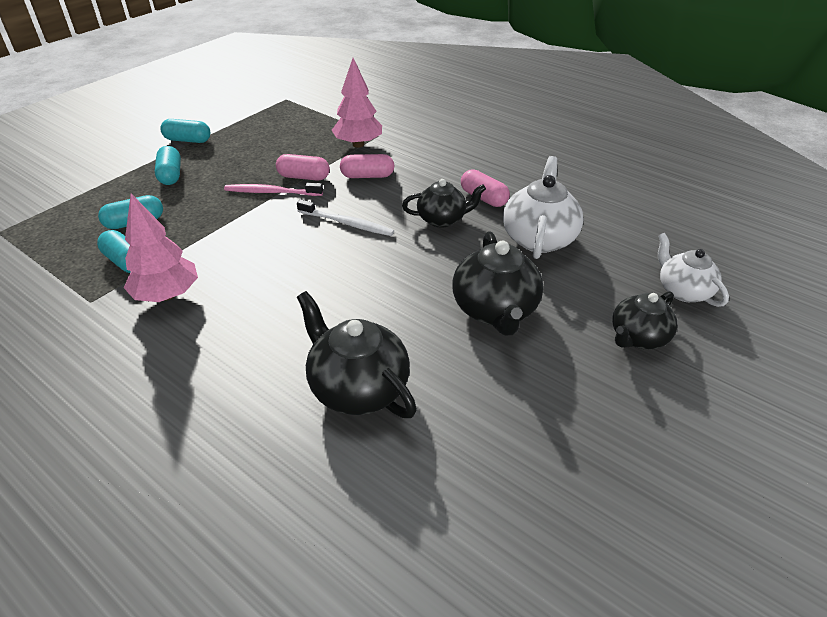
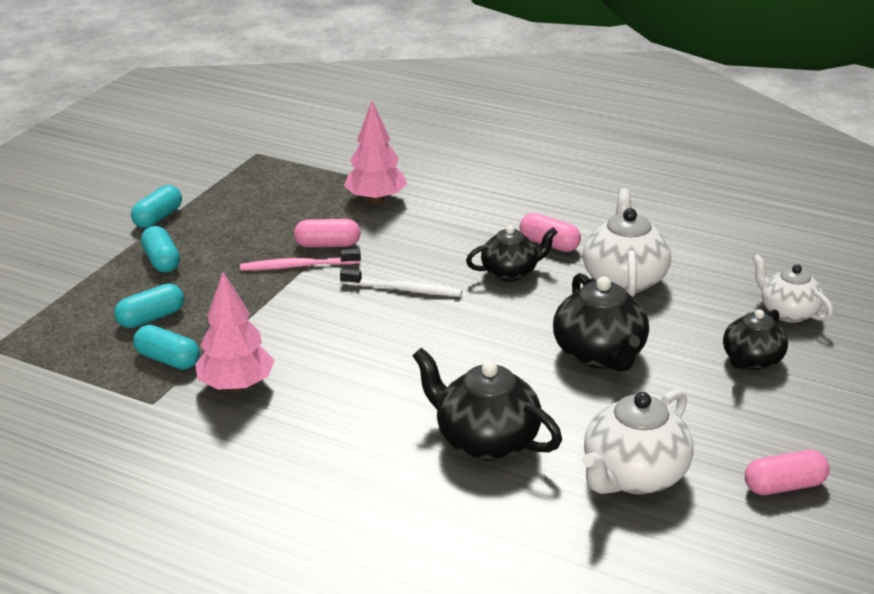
camera: 10 degrees left, 10 degrees down
(188, 140) = (158, 218): turquoise capsule -> turquoise capsule turned 60 degrees counterclockwise
(367, 176) = (404, 235): pink capsule -> pink capsule (784, 486)
(487, 455) = (633, 476): none -> white teapot

